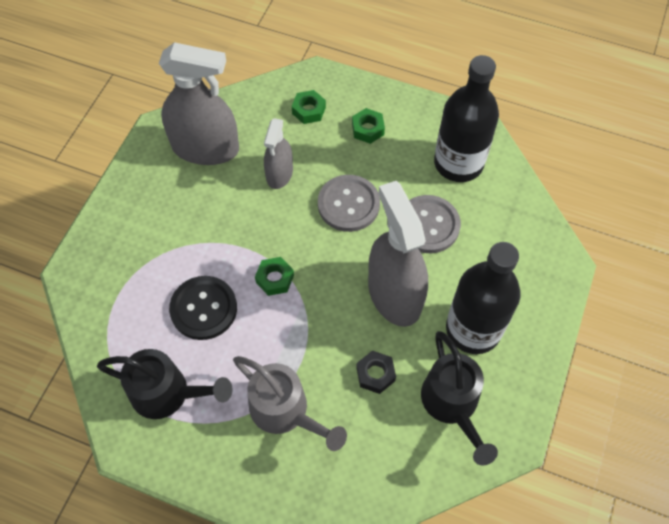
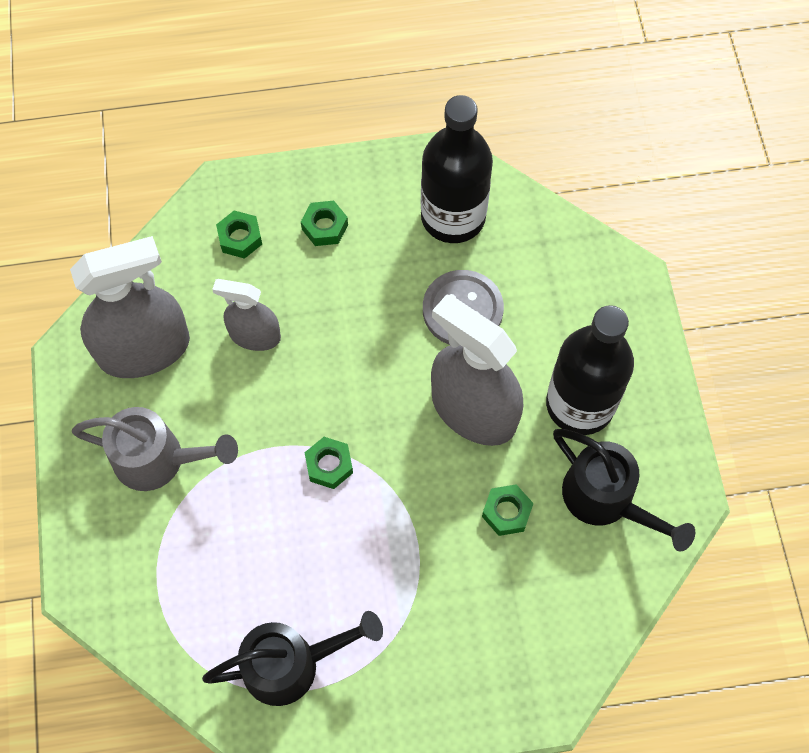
camera: 30 degrees left, 5 degrees up
(203, 309) = (269, 545): black button -> none
(279, 173) = (255, 335): grey spray bottle -> grey spray bottle turned 120 degrees clockwise
(285, 412) = (435, 609): grey watering can -> grey watering can (159, 460)
(348, 204) = (358, 331): grey button -> none
(375, 374) = (506, 512): black nut -> green nut

